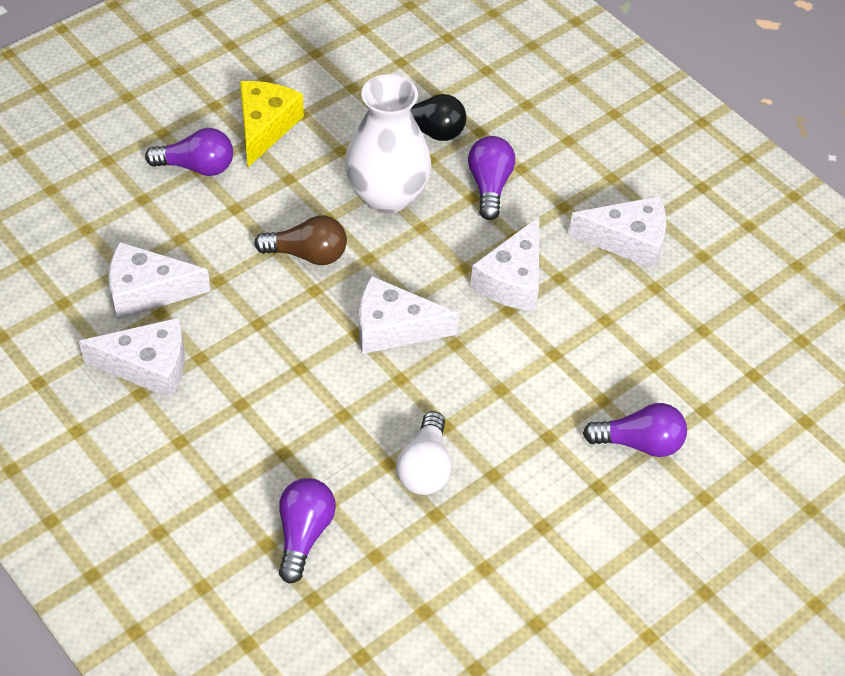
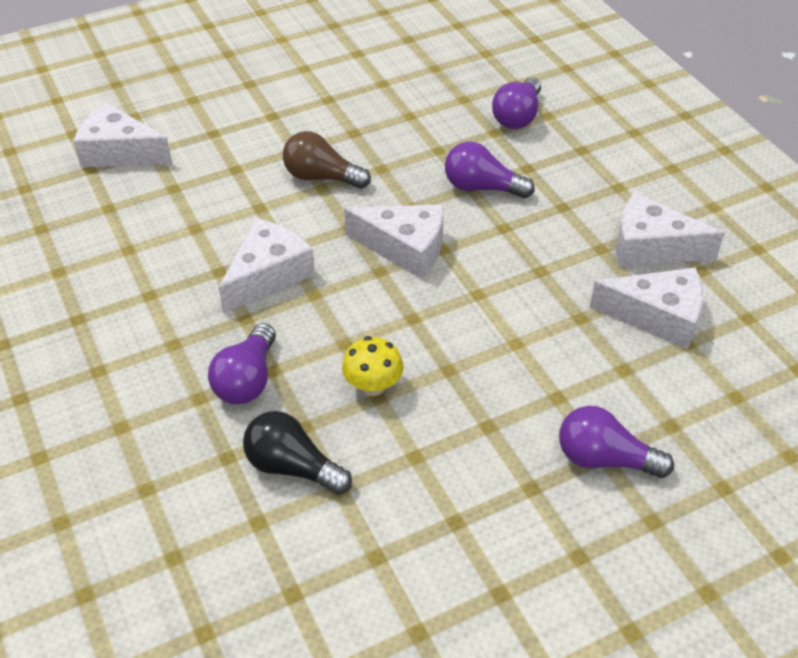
camera: 165 degrees left, 5 degrees down
(265, 127) = (510, 506): yellow cheese -> none
(307, 254) = (480, 330): brown light bulb -> brown light bulb (321, 177)
(387, 195) = (373, 385): white vase -> yellow mushroom
(425, 468) = (408, 143): white light bulb -> none
(628, 241) = (125, 296): white cheese -> white cheese (119, 152)
(639, 443) = (222, 136): purple light bulb -> purple light bulb (482, 188)

